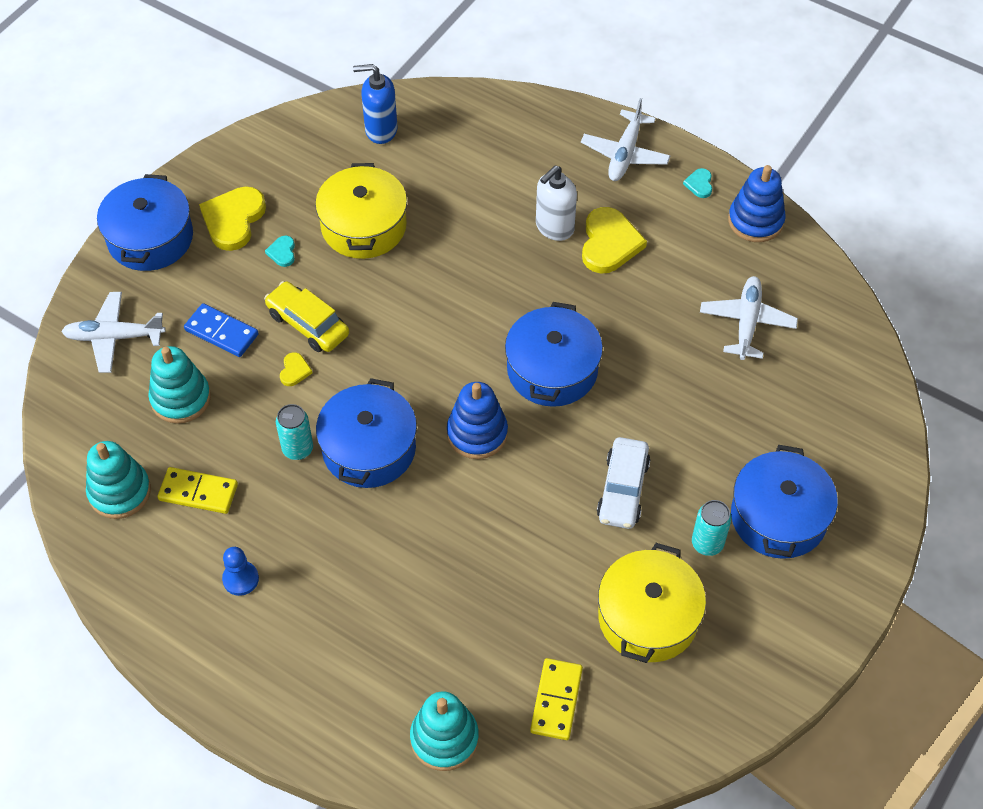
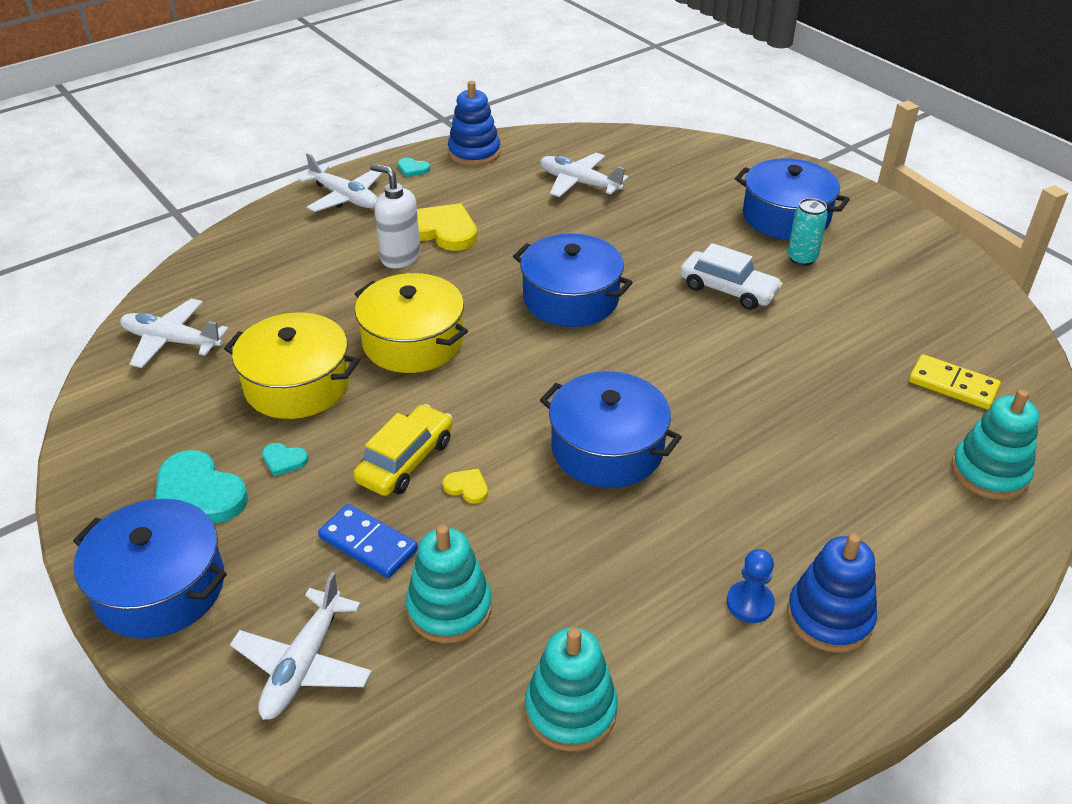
camera: 70 degrees left, 15 degrees down
(198, 492) = (605, 620): yellow domino -> none
(221, 332) = (368, 544): blue domino -> blue domino turned 75 degrees clockwise
(233, 220) = (198, 494): yellow heart -> turquoise heart
(298, 449) = (581, 509): turquoise can -> none
(308, 324) = (406, 461): yellow car -> yellow car turned 150 degrees clockwise
(380, 130) = (171, 341): blue soap dispenser -> white plane
(477, 433) = (624, 364): blue stacking toy -> blue stacking toy (829, 617)
(554, 227) = (400, 257): white soap dispenser -> white soap dispenser turned 150 degrees clockwise
(648, 617) = (871, 309): yellow pot -> yellow pot (413, 342)

